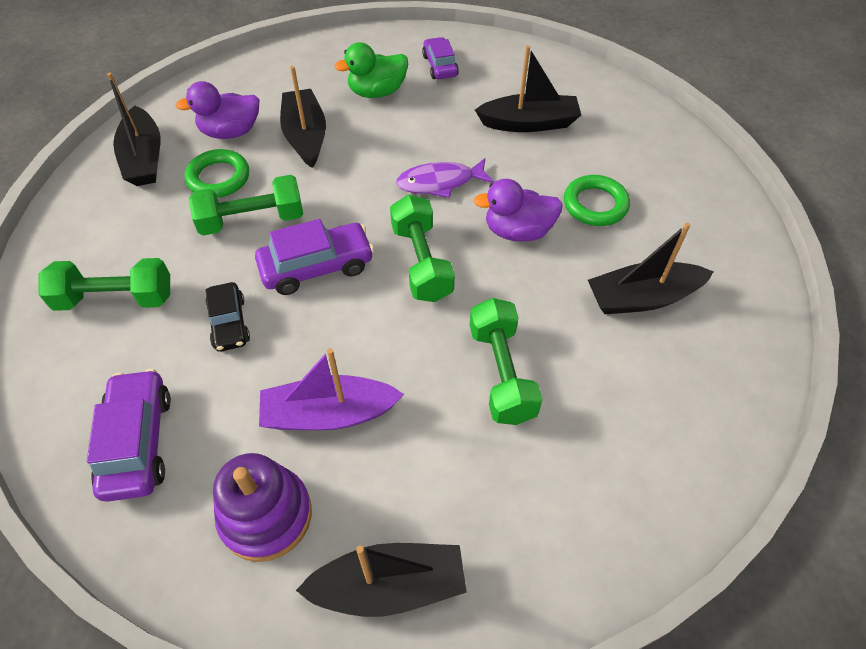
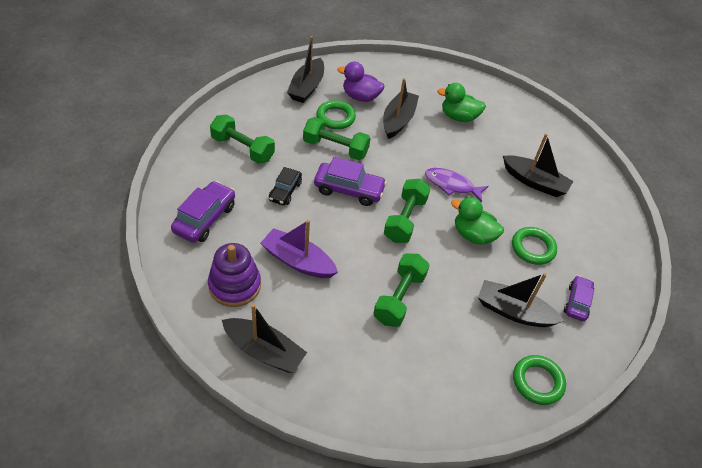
camera: 30 degrees right, 5 degrees down
(440, 66) = (509, 121): purple car -> purple car (577, 302)
(518, 231) = (473, 235): purple duck -> green duck
(741, 368) = (537, 382): none -> green ring

